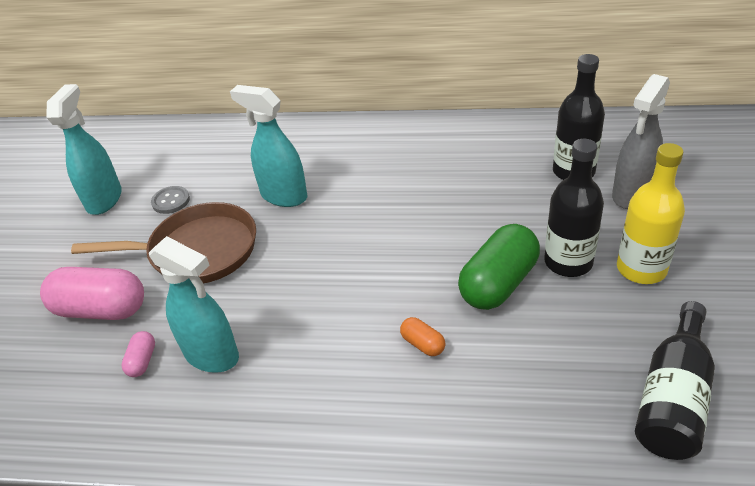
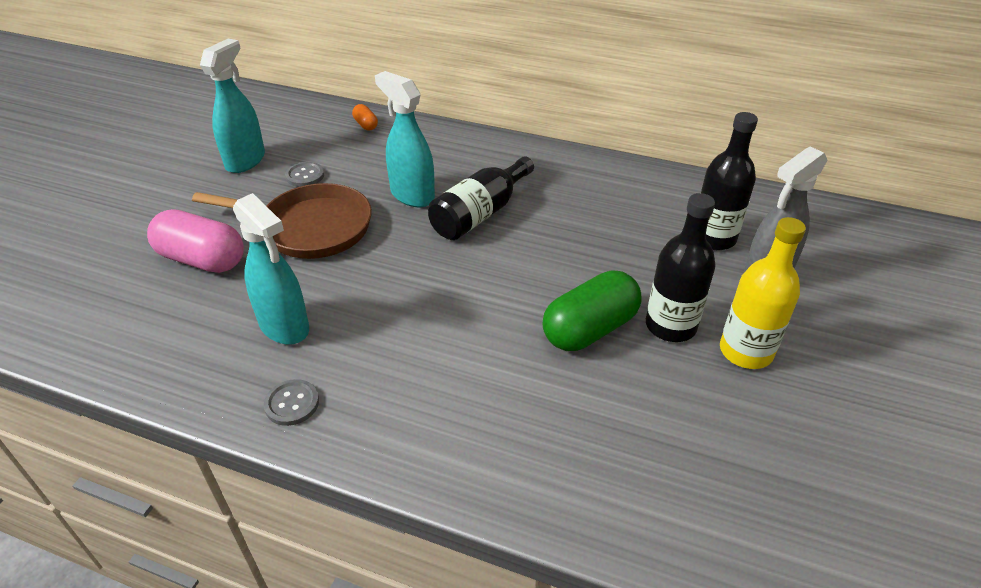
camera: 10 degrees right, 0 degrees up
(142, 361) = (219, 316): pink capsule -> none
(250, 428) = (292, 403): none -> grey button
(423, 344) = (489, 368): orange capsule -> orange capsule (366, 125)
(673, 398) = (726, 489): black bottle -> black bottle (480, 213)

